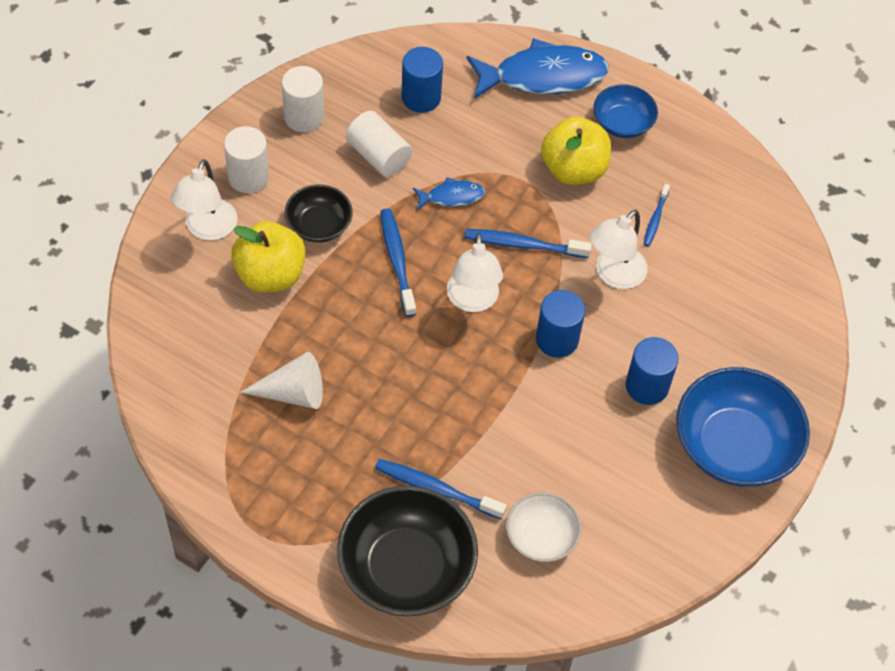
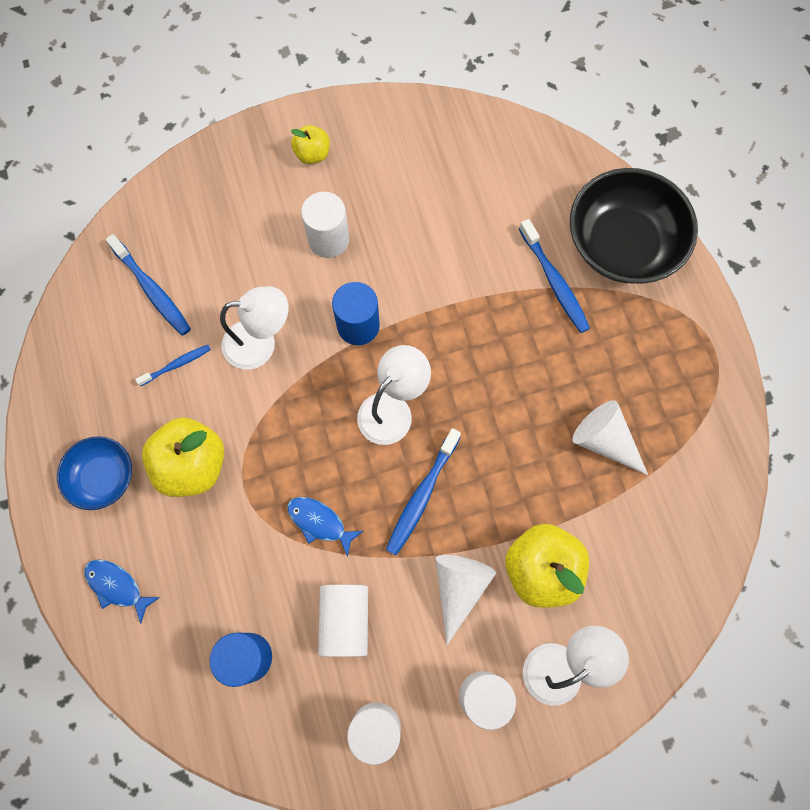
camera: 135 degrees left, 15 degrees up
(319, 225) = (459, 588): black bowl -> white cone
(523, 245) = (304, 427): blue toothbrush -> blue toothbrush (152, 290)
(541, 537) = (508, 195): white bowl -> none
(543, 76) = (117, 586): blue fish -> blue fish, size x0.48
(647, 386) = (328, 239): blue cylinder -> white cylinder
(734, 445) = (312, 154): blue bowl -> yellow apple

